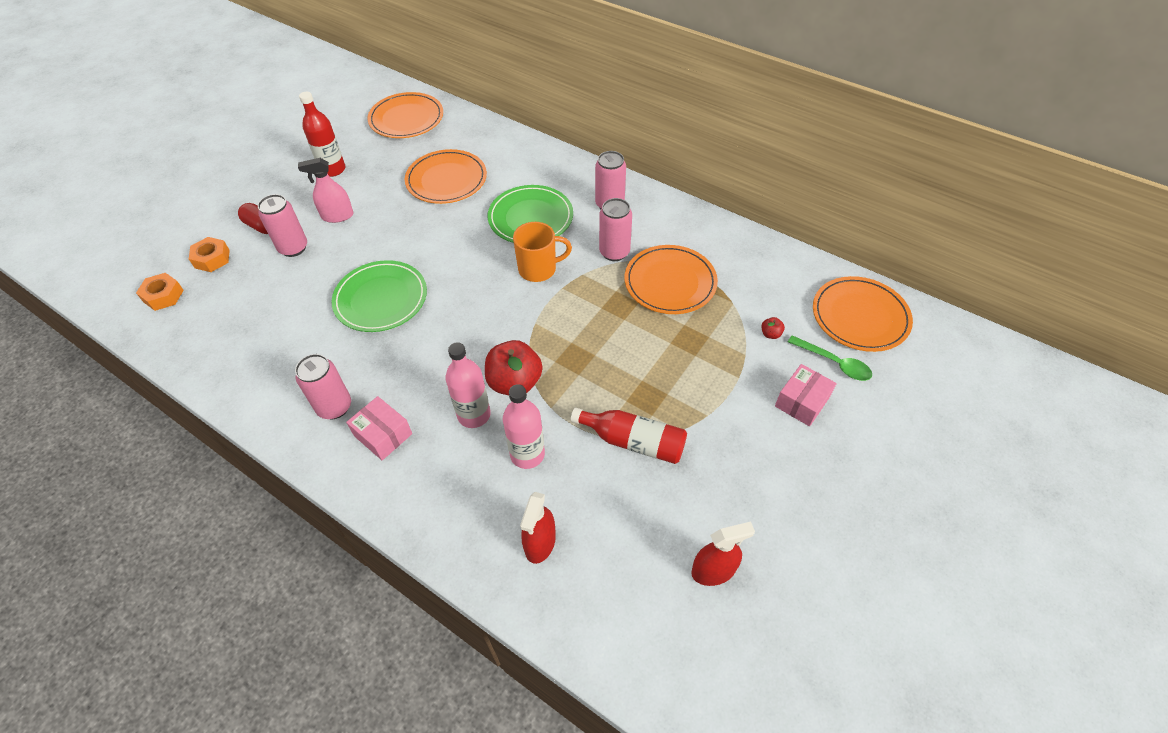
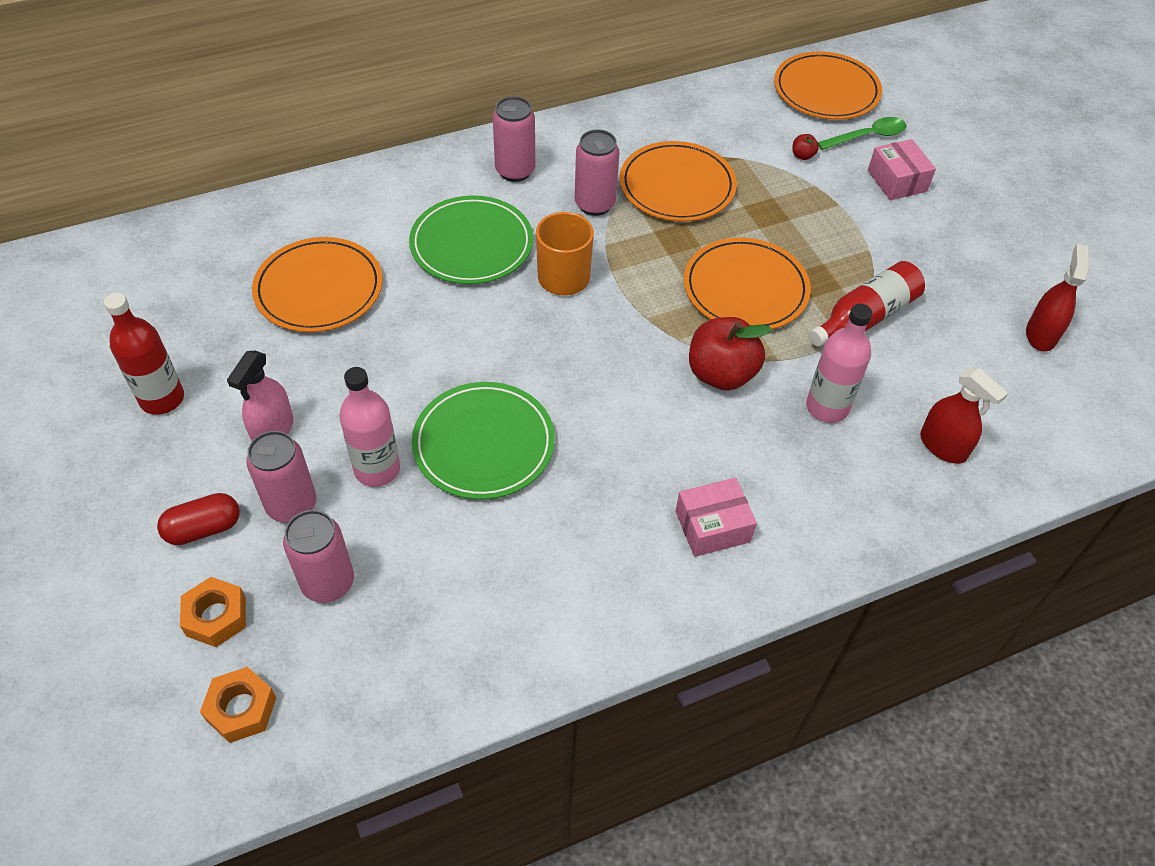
camera: 60 degrees left, 0 degrees up
(334, 407) = (633, 561): pink can -> pink can (328, 582)
(406, 119) = (139, 276): orange plate -> orange plate (745, 289)
(474, 415) = (742, 429): pink bottle -> pink bottle (377, 469)

